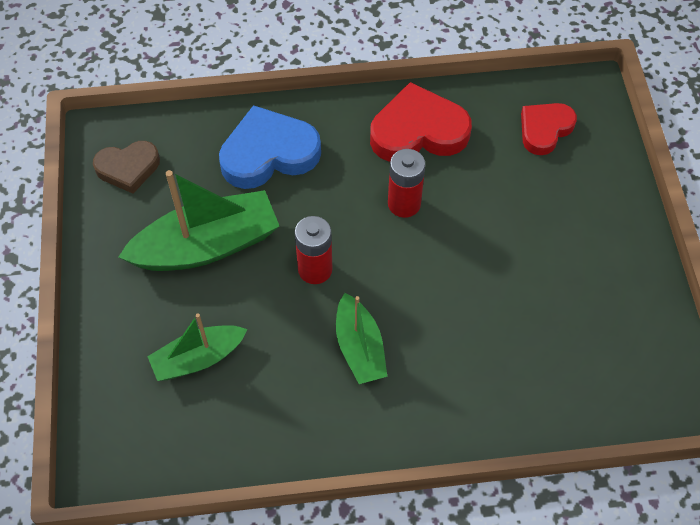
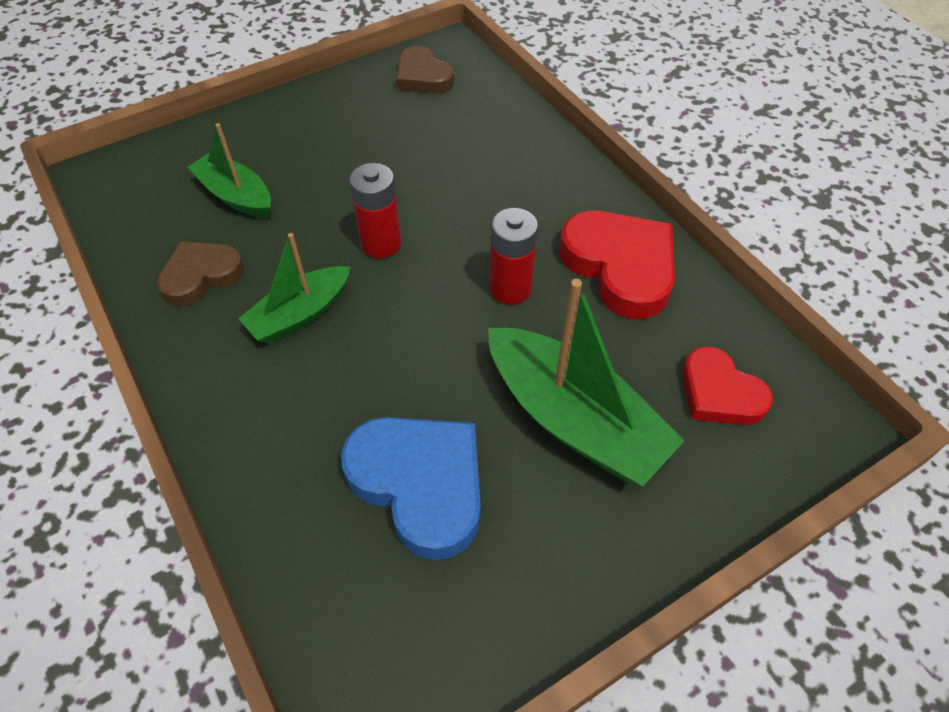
camera: 65 degrees right, 5 degrees down
(207, 246) = (366, 156): green boat -> green boat (573, 420)
(269, 153) = (503, 159): blue heart -> blue heart (420, 484)
(281, 408) = (201, 276): none -> brown heart
(545, 130) = (719, 393): red heart -> red heart turned 150 degrees counterclockwise

